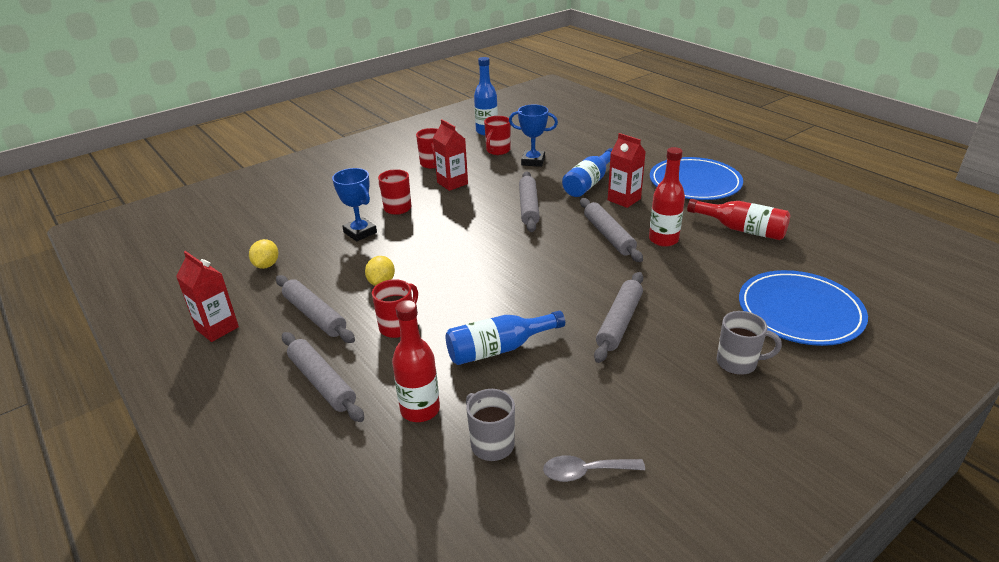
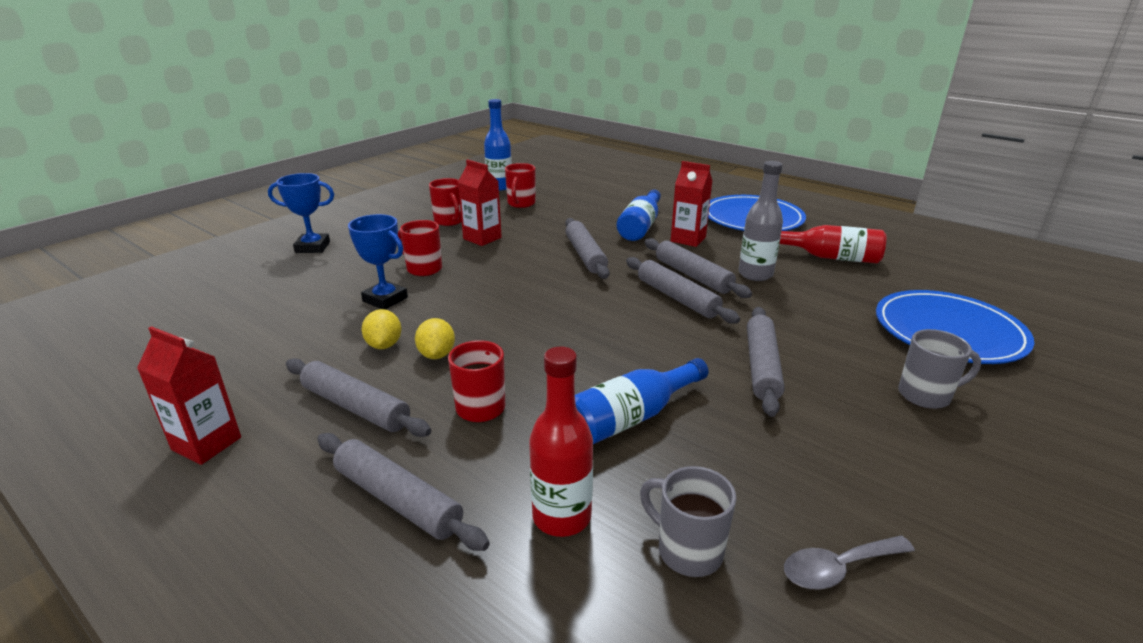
camera: 15 degrees left, 5 degrees down
(266, 265) = (264, 350): yellow lemon -> yellow lemon (384, 345)
(533, 161) = (566, 211): blue trophy -> blue trophy (312, 247)
(584, 255) = (677, 298): none -> grey rolling pin
(663, 240) = (755, 274): red bottle -> grey bottle

